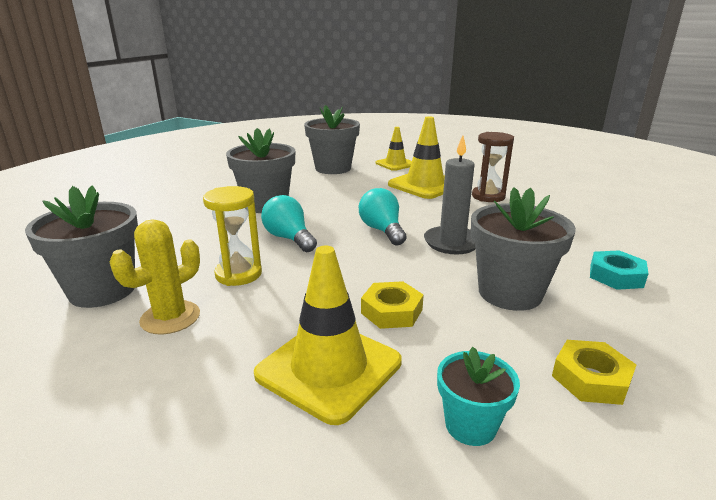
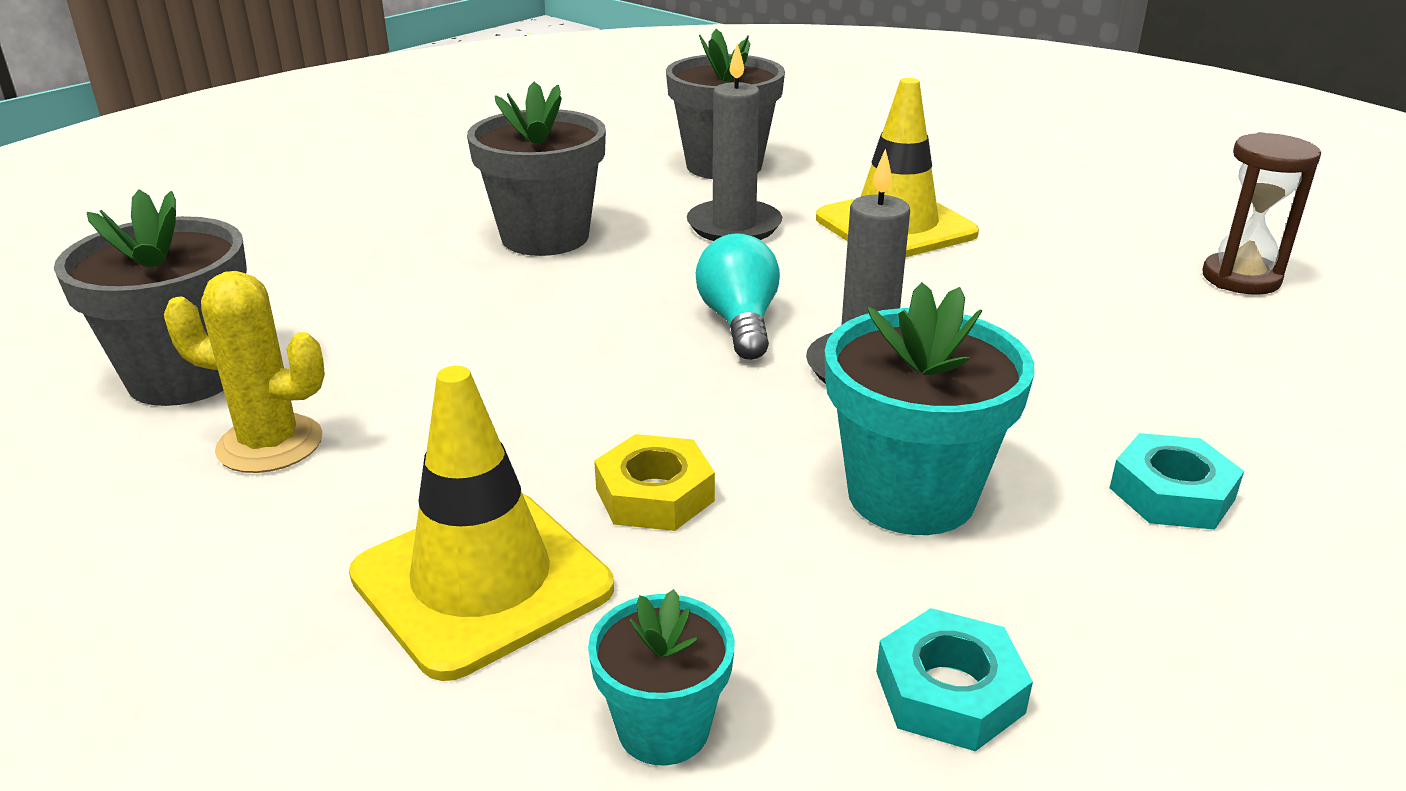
camera: 15 degrees right, 5 degrees up
(170, 318) = (270, 444): yellow cactus -> yellow cactus turned 45 degrees clockwise
(238, 274) = (421, 378): yellow hourglass -> none
(289, 238) = (550, 317): turquoise light bulb -> none
(353, 191) = (734, 226): none -> grey candle
(395, 164) = (864, 167): yellow traffic cone -> none
(488, 196) = (1018, 270): brown hourglass -> brown hourglass (1241, 278)
(509, 293) = (911, 495): grey flower pot -> turquoise flower pot
(591, 379) = (949, 692): yellow nut -> turquoise nut

